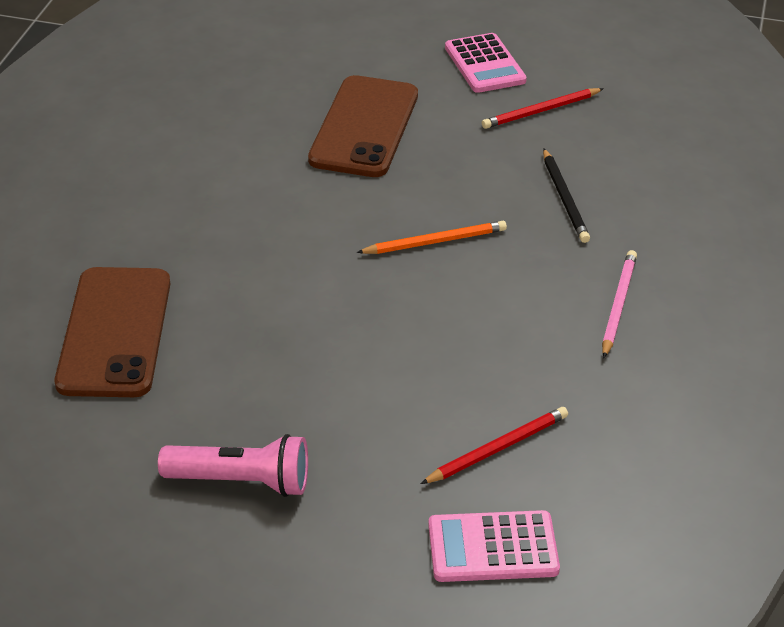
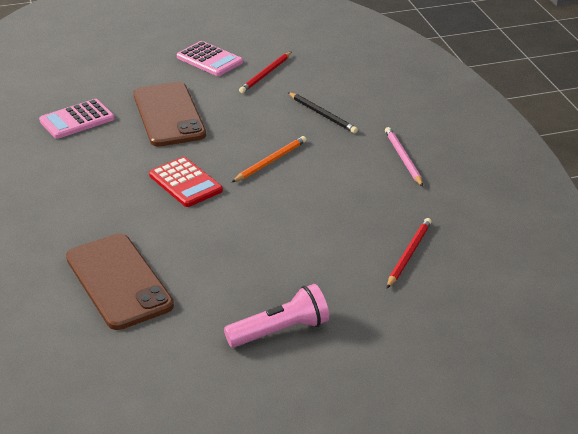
camera: 30 degrees left, 5 degrees down
(303, 231) = (185, 183): none -> red calculator
(493, 548) = (455, 305): pink calculator -> pink calculator (77, 120)

